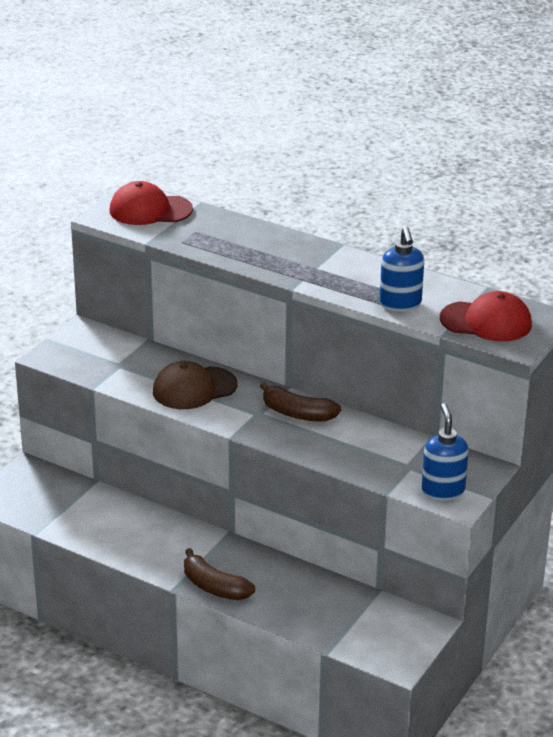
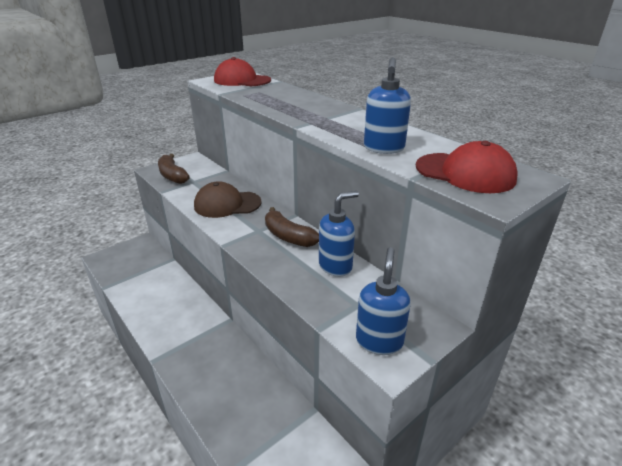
camera: 20 degrees right, 0 degrees up
(214, 587) = (183, 366): brown banana -> brown banana (172, 175)
(368, 435) = (335, 266): none -> blue soap dispenser

